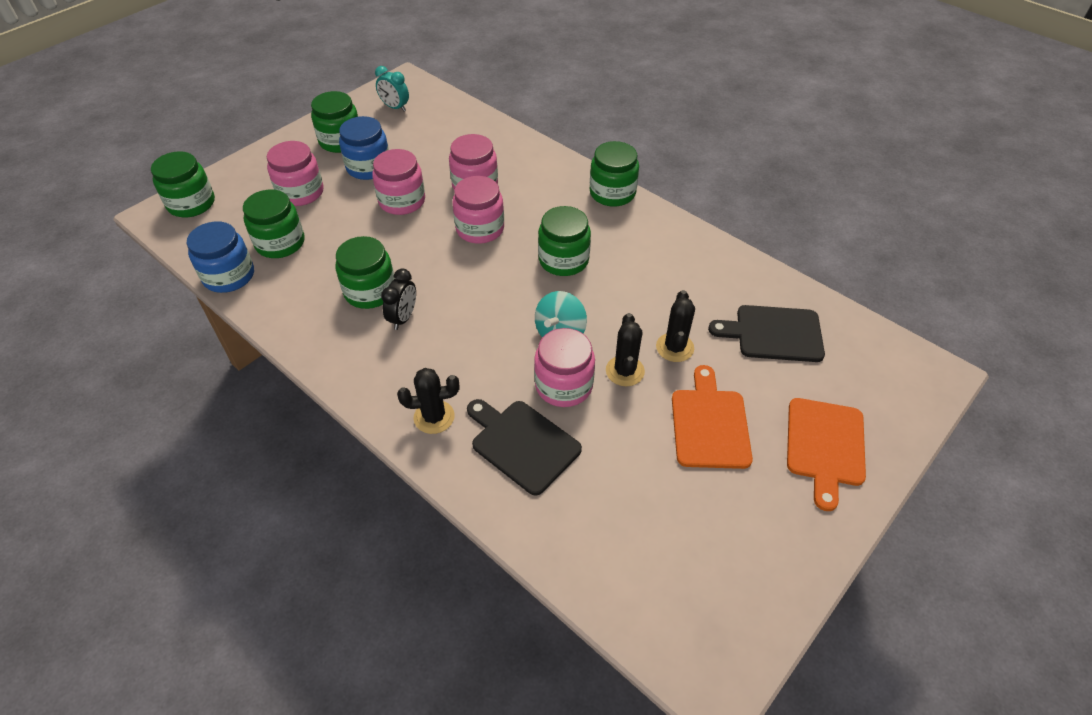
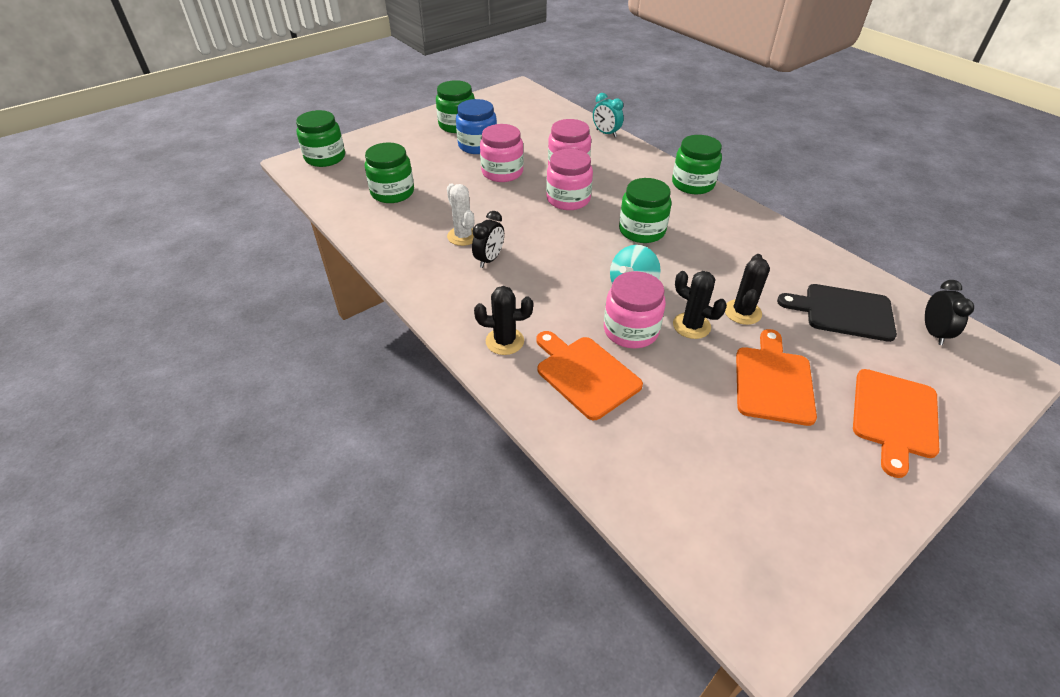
camera: 10 degrees right, 5 degrees down
(229, 276) = (344, 212): blue jar -> none
(301, 192) = (417, 158): pink jar -> none
(370, 291) = (463, 236): green jar -> white cactus
(395, 107) = (507, 106): turquoise clock -> turquoise clock (606, 133)
(522, 444) = (585, 374): black cutting board -> orange cutting board
(625, 371) = (691, 326): black cactus -> black cactus turned 60 degrees counterclockwise
(860, 346) = (933, 333): none -> black clock

